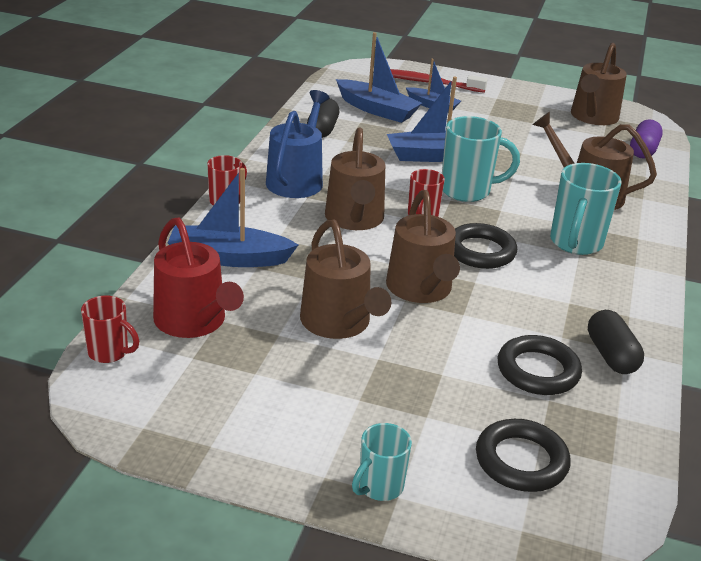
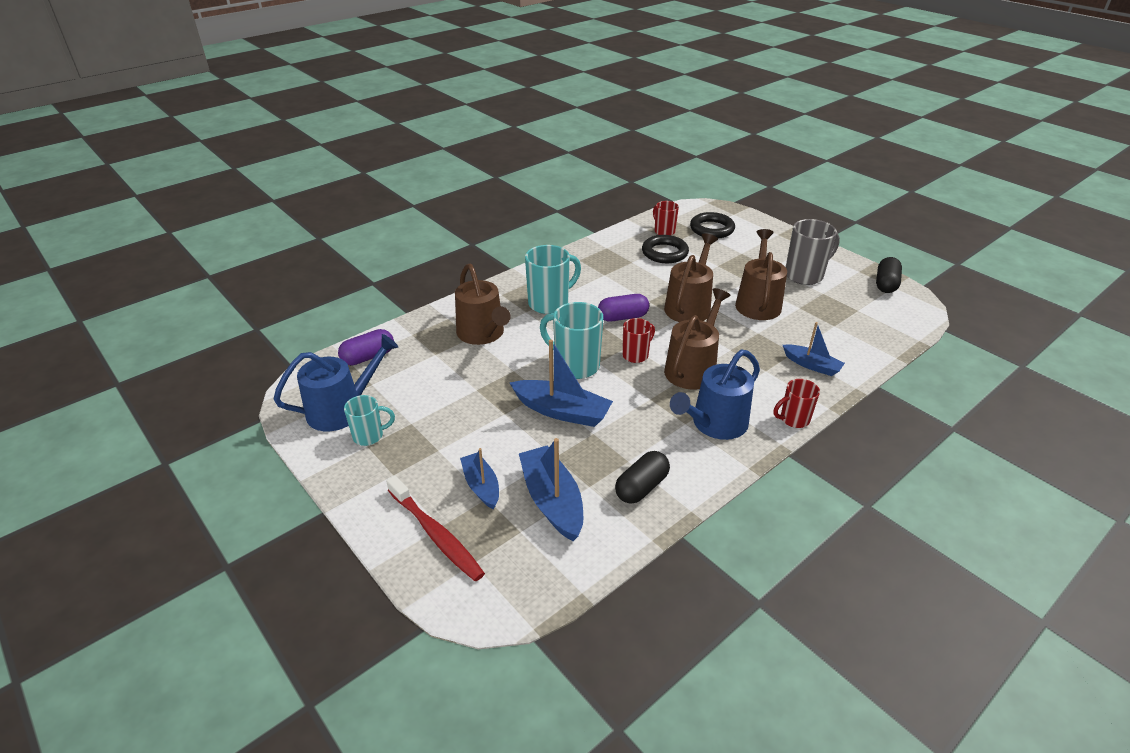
camera: 145 degrees left, 5 degrees up
(109, 352) = (910, 326): red mug -> red mug (664, 231)
(194, 321) = (852, 329): red watering can -> none
(229, 258) = (812, 365): blue boat -> blue boat, size x0.63
(298, 401) = (805, 275): none -> grey mug
(379, 487) = (784, 238): turquoise mug -> turquoise mug (369, 436)
(480, 251) = (622, 317): black ring -> purple capsule
(593, 117) = (342, 409): brown watering can -> blue watering can
(611, 355) = (617, 248): black capsule -> black capsule (885, 284)

